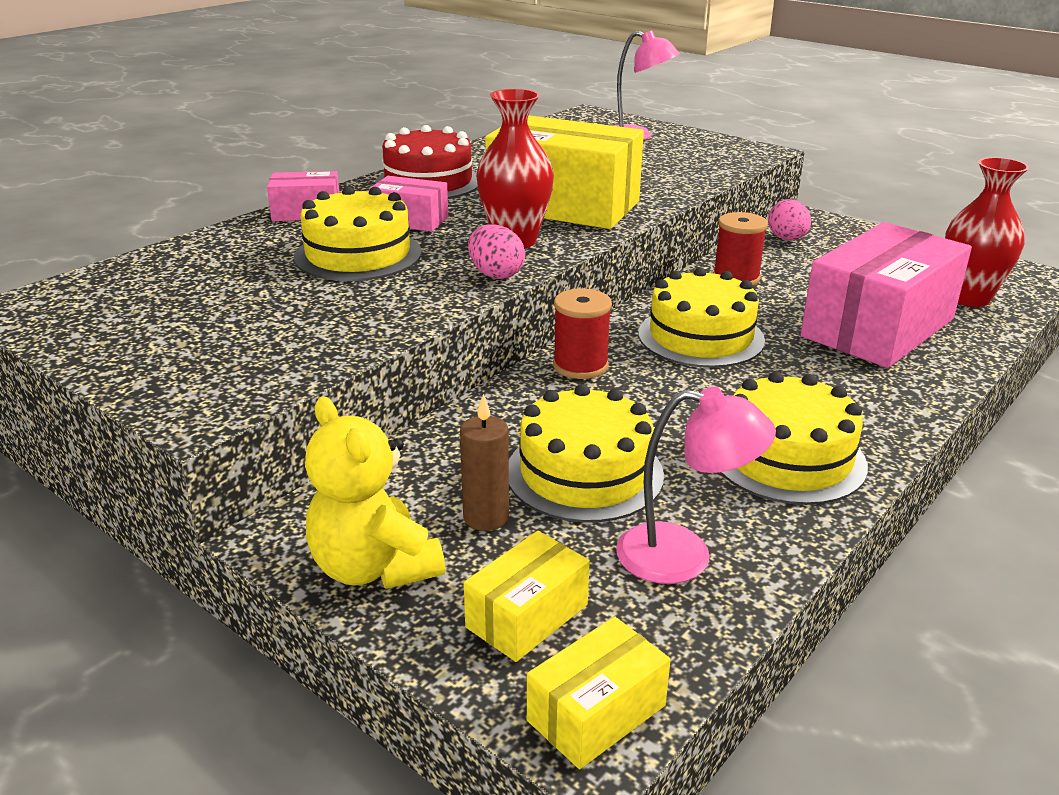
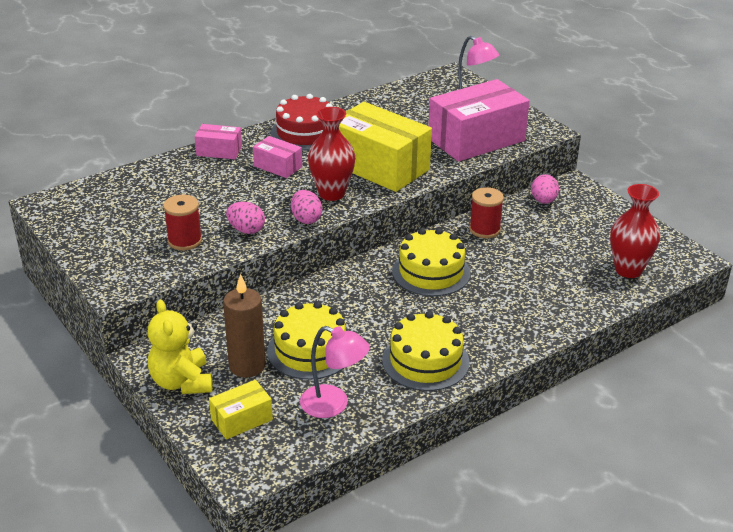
camera: 15 degrees right, 5 degrees up
(358, 255) = (235, 191): yellow cake -> none
(405, 299) = (246, 230): none -> pink egg
(486, 517) = (247, 366): brown candle -> brown candle, size x1.53
(580, 366) = (346, 281): red spool -> red spool (185, 241)
(596, 713) = (249, 468): yellow box -> none
(878, 327) = (548, 283): pink box -> pink box (476, 139)

